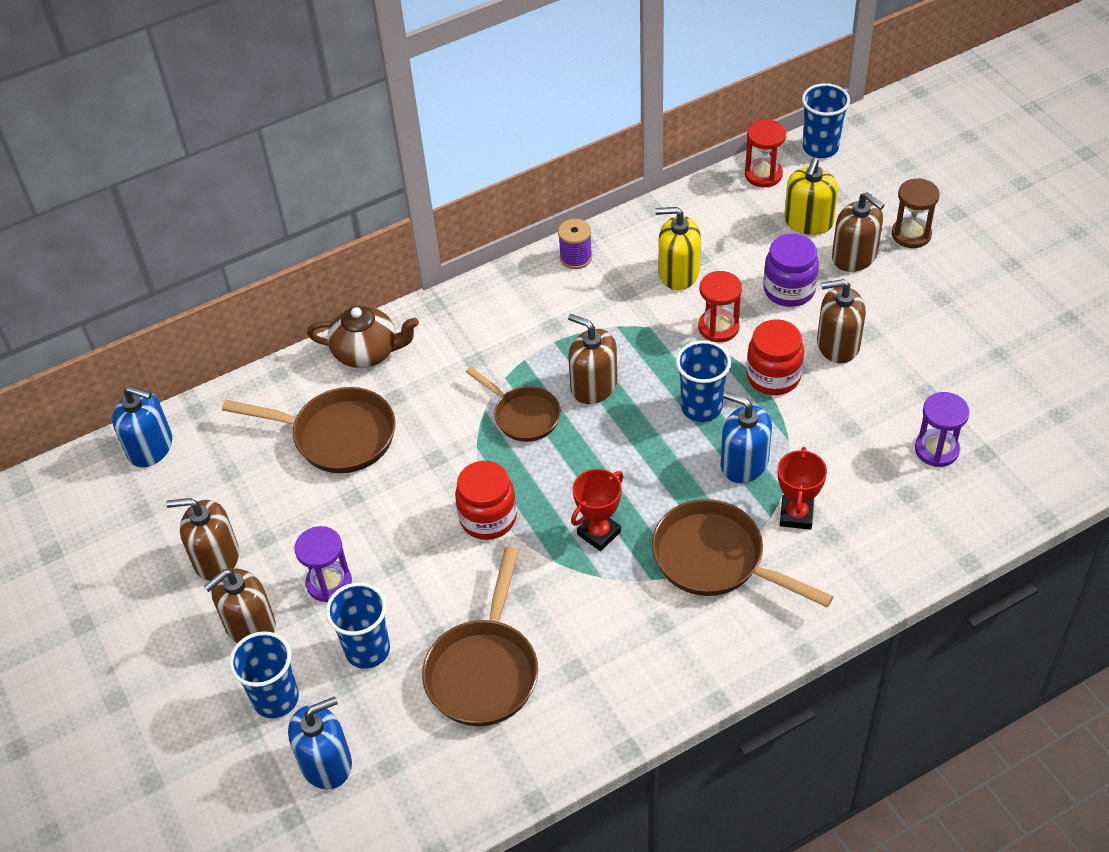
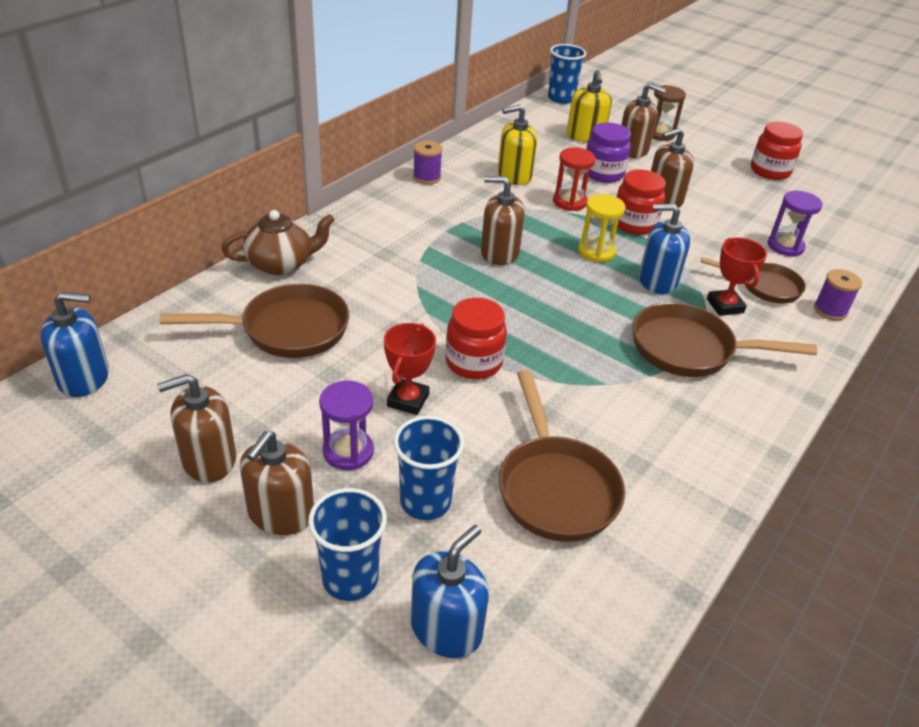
camera: 30 degrees left, 10 degrees down
(523, 415) = (454, 283): brown pan -> brown pan (765, 286)
(599, 533) = (579, 352): red trophy -> red trophy (408, 400)
(701, 407) = (596, 252): blue cup -> yellow hourglass
(763, 174) = (533, 116): red hourglass -> none
(916, 551) = (830, 310): none -> purple spool
(1014, 326) = (770, 171): none -> red jar

